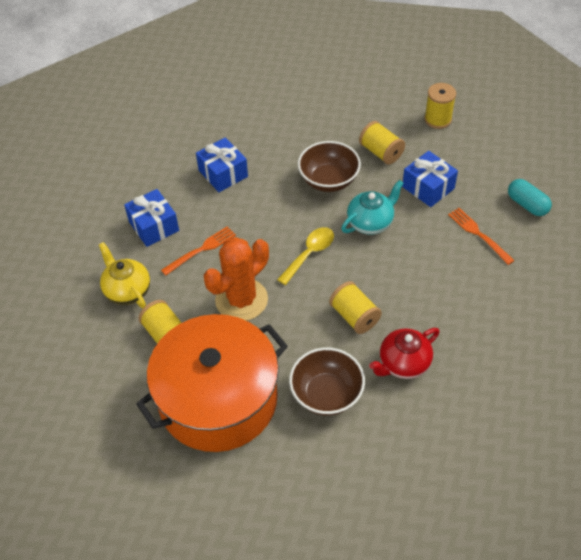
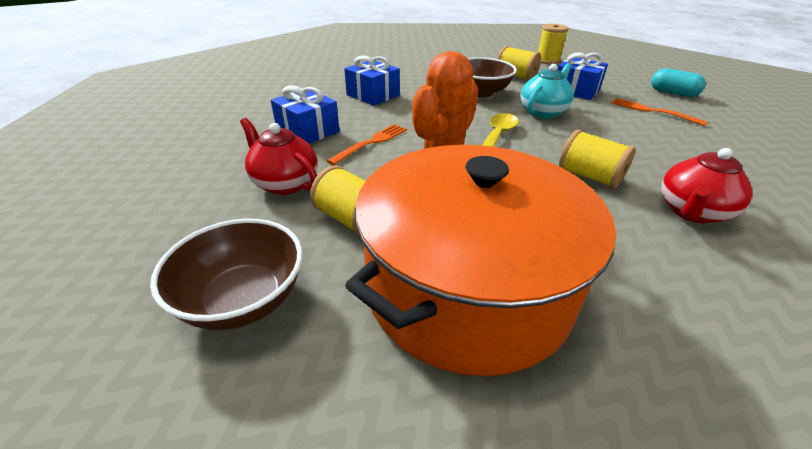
camera: 15 degrees left, 15 degrees down
(127, 290) = (284, 183): yellow teapot -> red teapot
(326, 394) = (626, 257): brown bowl -> brown bowl (243, 300)

